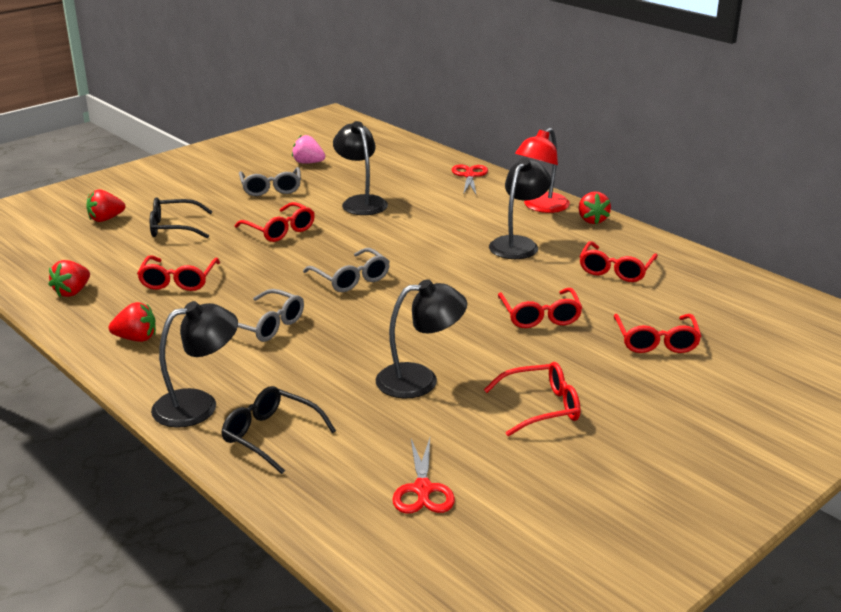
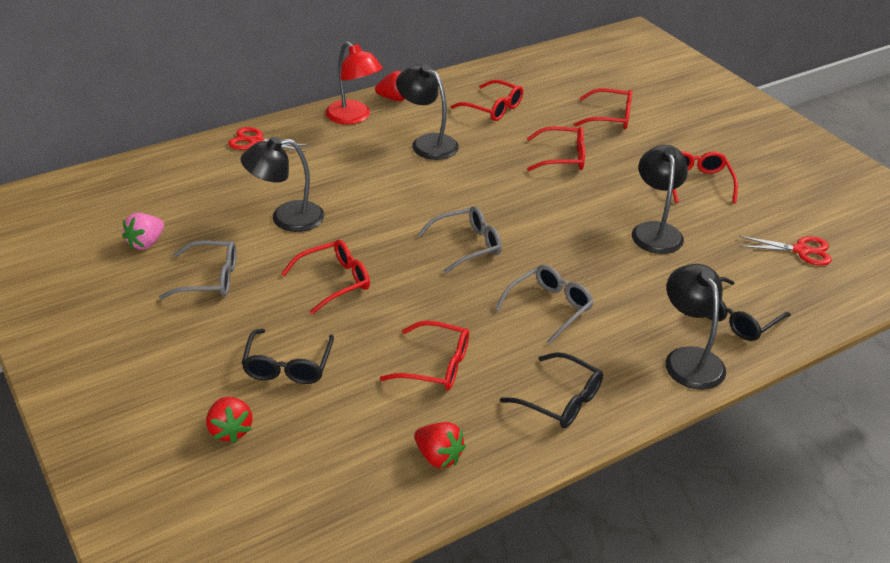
camera: 80 degrees left, 10 degrees up
(136, 338) = (560, 400): red strawberry -> black glasses

